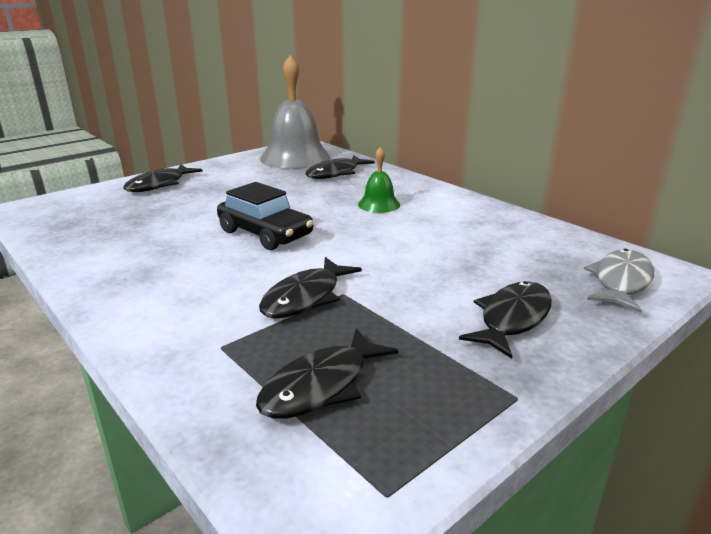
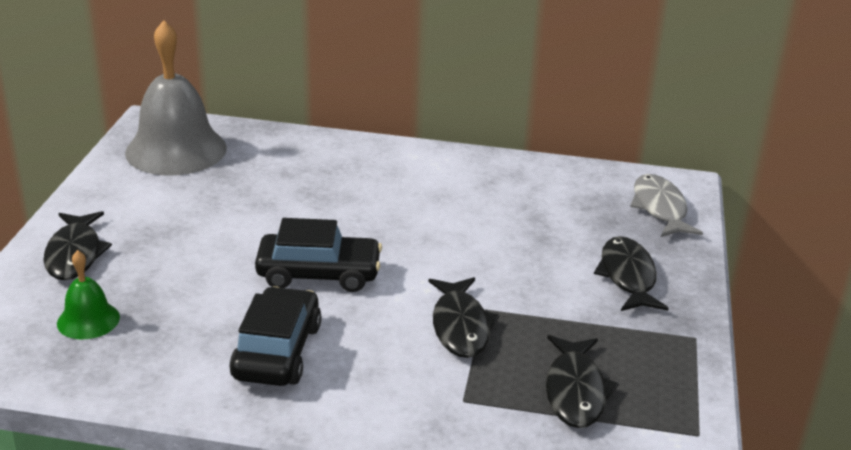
camera: 40 degrees left, 5 degrees up
(163, 264) = (277, 351): none -> black car
(335, 173) = (264, 161): black fish -> none
(379, 204) = (374, 192): green bell -> green bell (88, 320)

